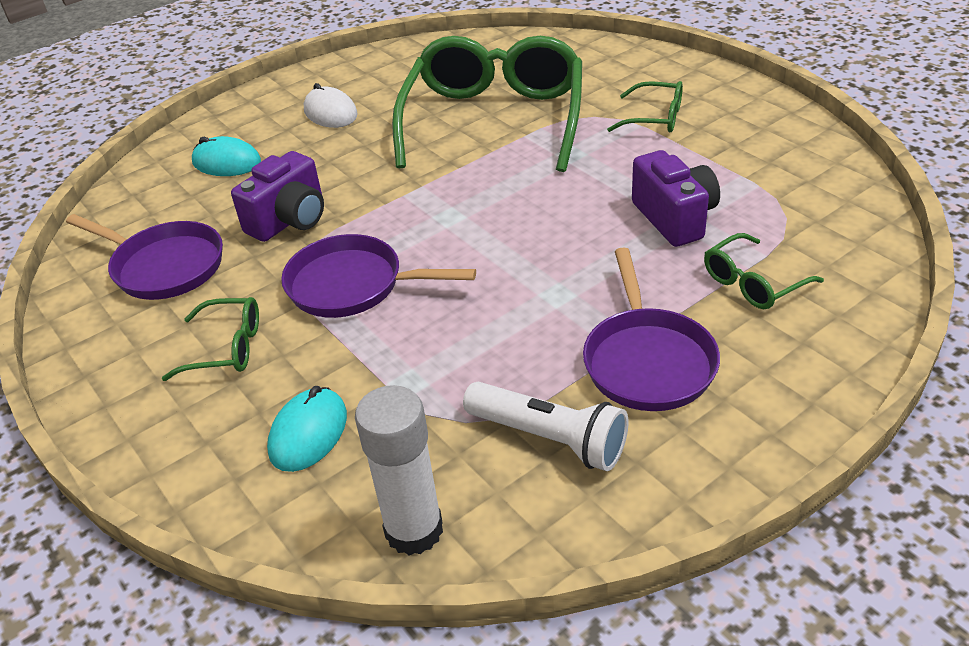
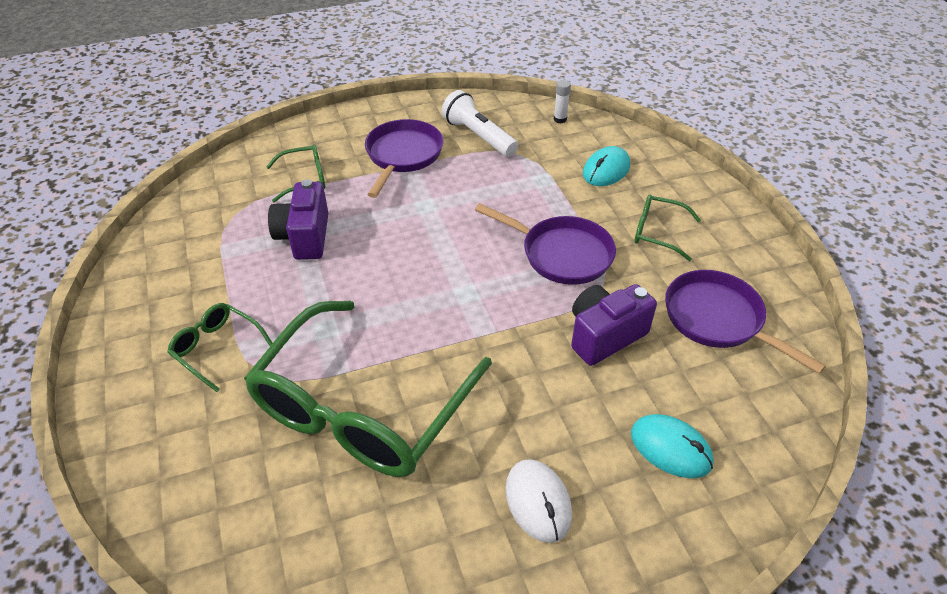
camera: 165 degrees left, 5 degrees up
(414, 530) = (560, 119): white glue stick -> white glue stick, size x0.47

